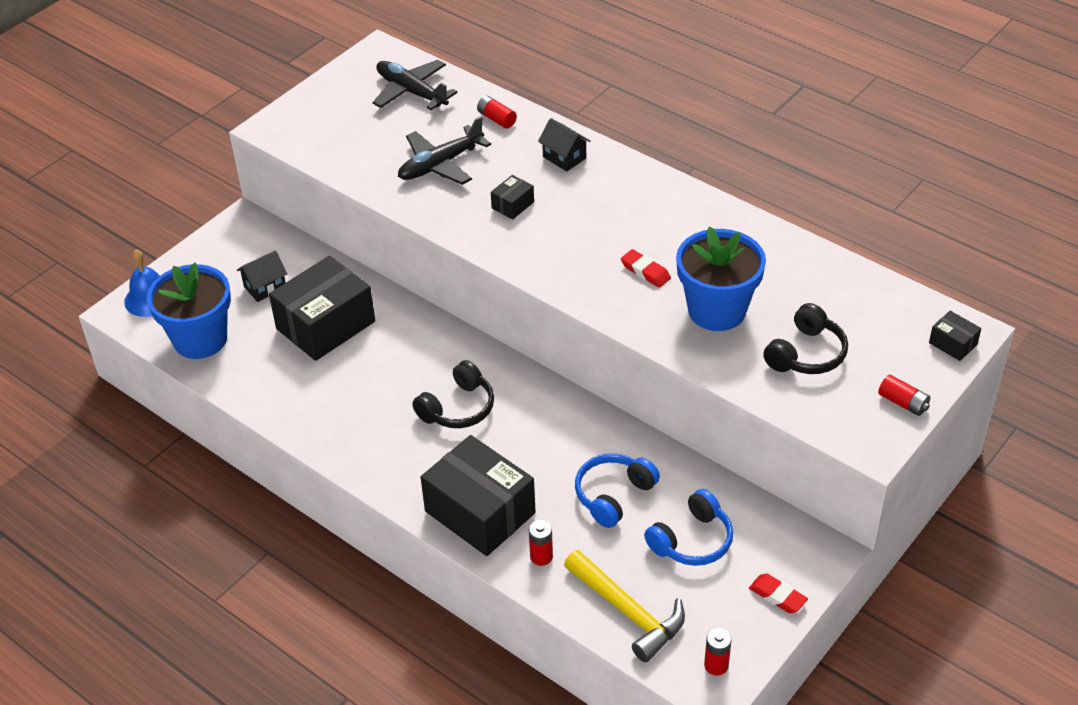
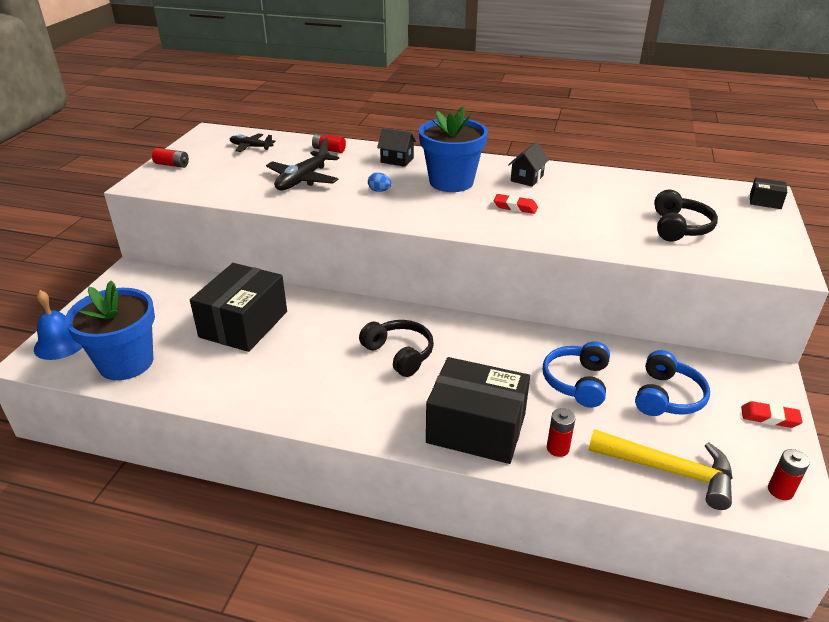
camera: 25 degrees left, 10 degrees down
(265, 287) = (172, 310): black house -> black house (527, 178)
(411, 92) = (251, 147): black plane -> black plane, size x0.61
(458, 408) = (399, 354): black headphones -> black headphones turned 60 degrees counterclockwise
(513, 205) = (379, 191): black box -> blue egg
(717, 310) = (589, 217): blue flower pot -> blue flower pot (451, 182)
(903, 402) = (776, 239): red battery -> red battery (172, 165)

